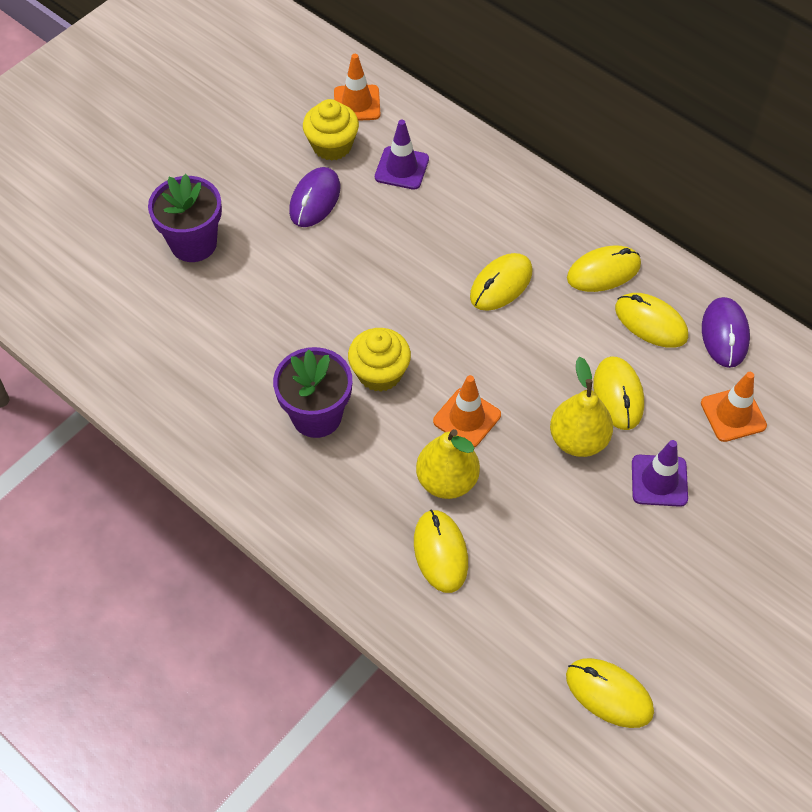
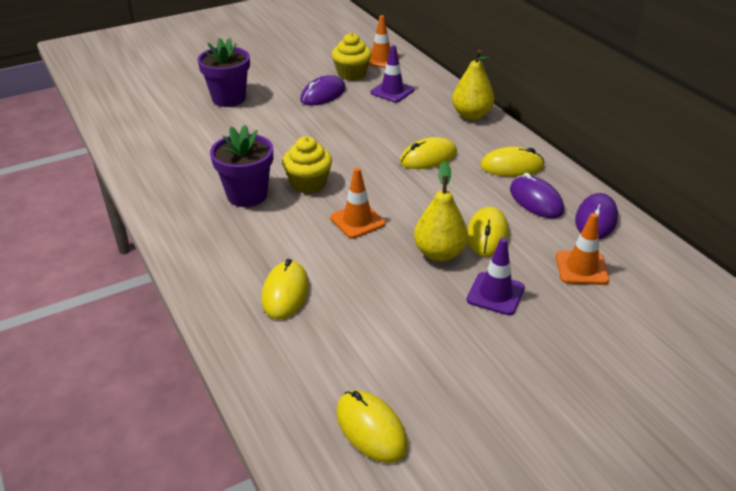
camera: 20 degrees right, 20 degrees down
(447, 481) = (319, 252): yellow pear -> yellow pear (471, 115)
(651, 322) = (536, 200): yellow mouse -> purple mouse

